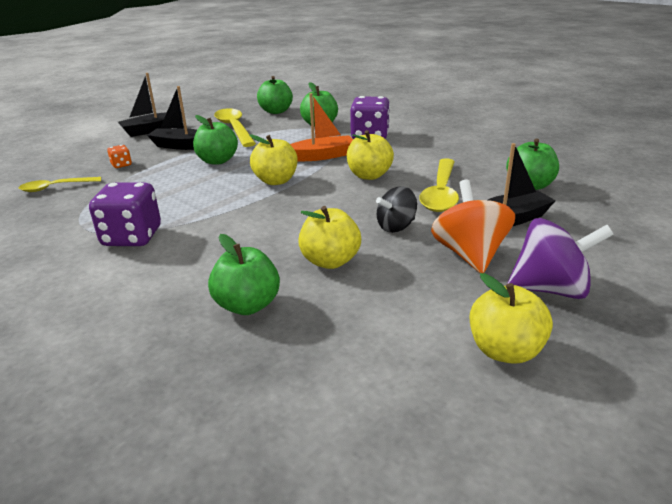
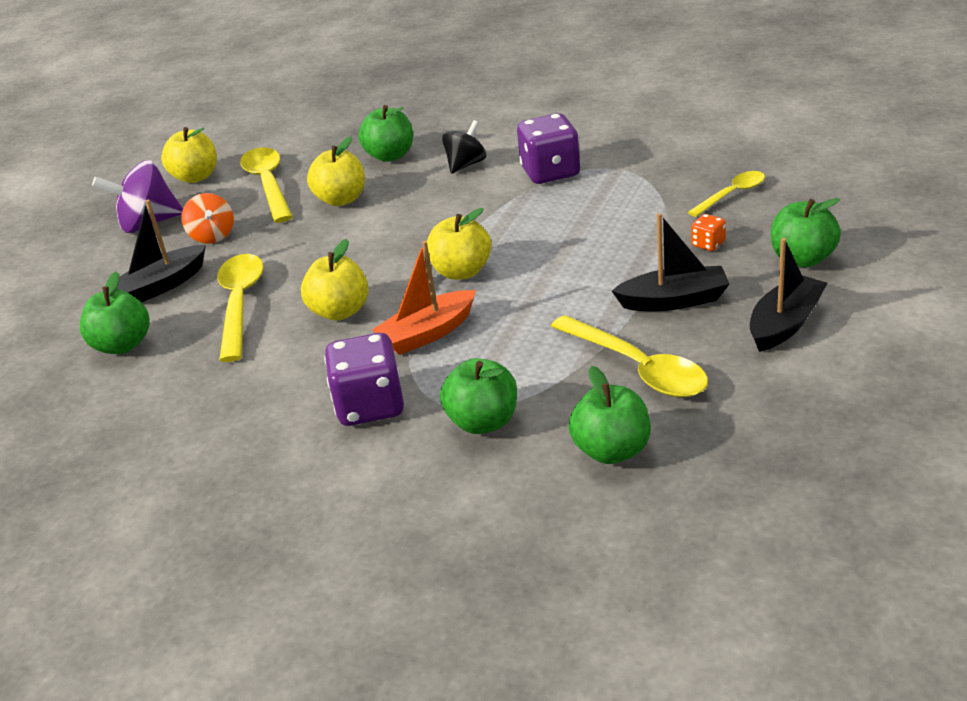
camera: 165 degrees right, 5 degrees up
(217, 161) = (578, 285): green apple -> green apple (802, 259)
(396, 226) = (287, 246): black spinning top -> black spinning top (466, 164)
(404, 305) = (268, 185): none -> yellow spoon
(469, 254) = (212, 236): orange spinning top -> orange spinning top, size x0.65

